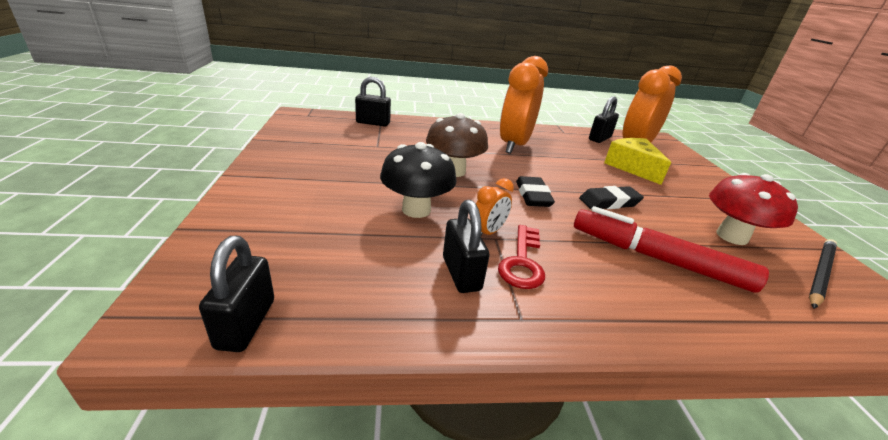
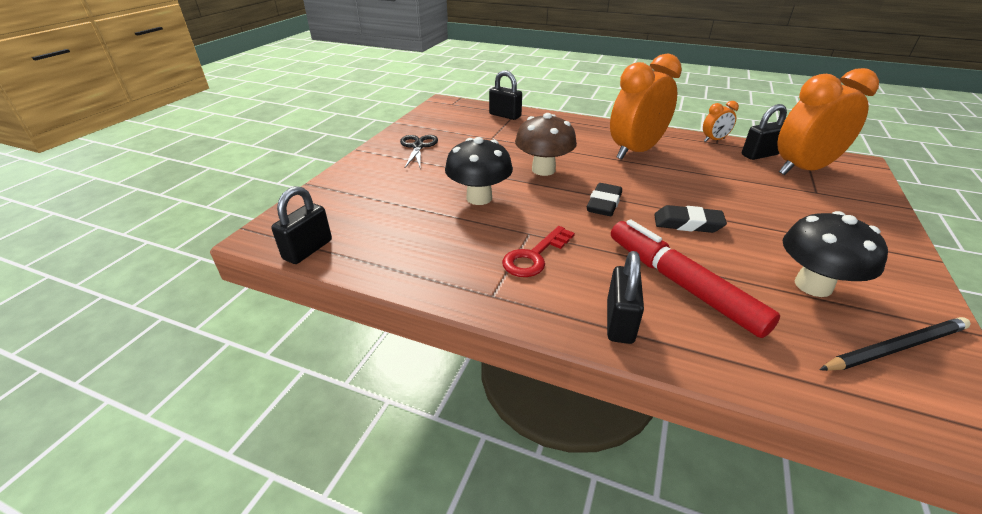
camera: 30 degrees right, 5 degrees up
(303, 163) = (418, 146): none -> black scissors
(461, 273) = (473, 253): black padlock -> black padlock (620, 322)
(488, 232) = (526, 227): orange clock -> orange clock (714, 140)
(632, 167) = (766, 193): yellow cheese -> none
(731, 236) = (813, 285): red mushroom -> black mushroom

